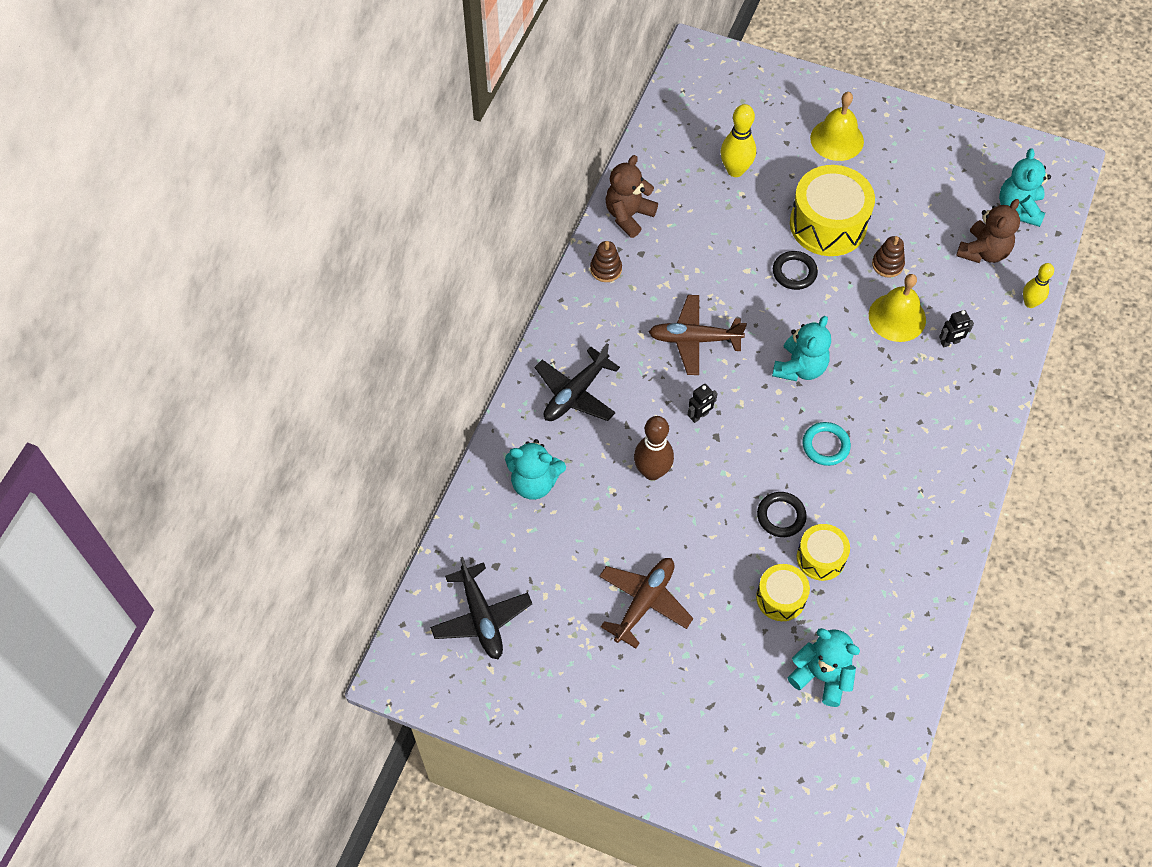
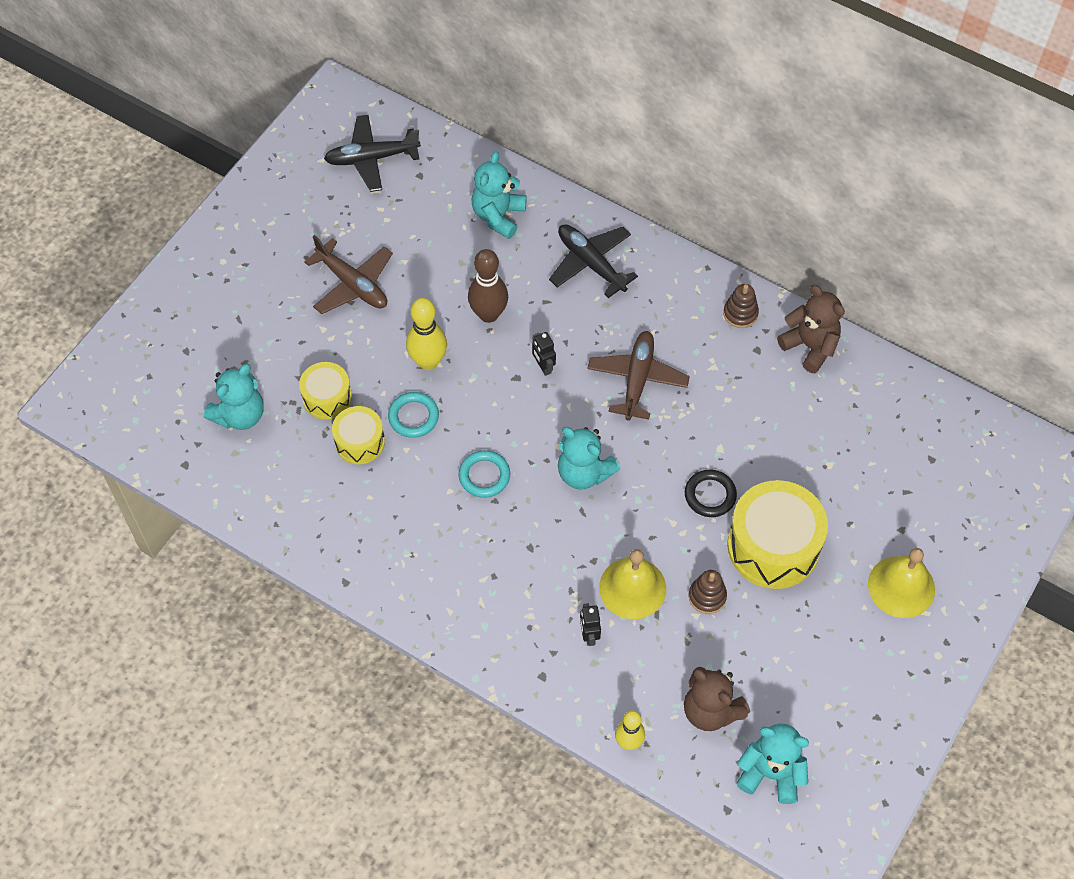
camera: 100 degrees right, 0 degrees up
(735, 170) = (864, 465): yellow bowling pin -> yellow bowling pin (428, 361)
(781, 516) = (413, 417): black ring -> turquoise ring

